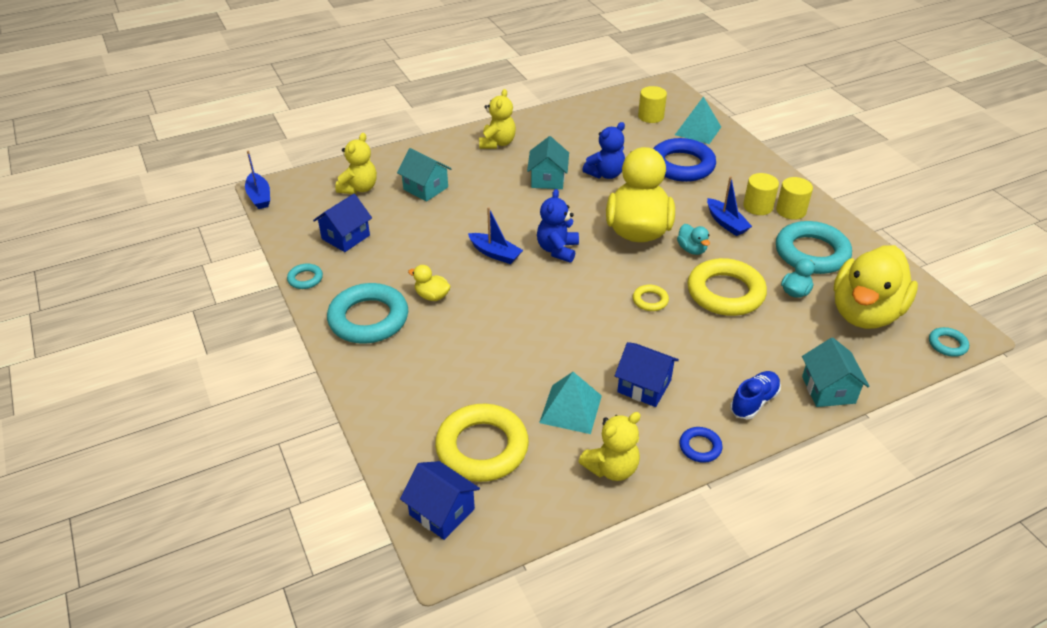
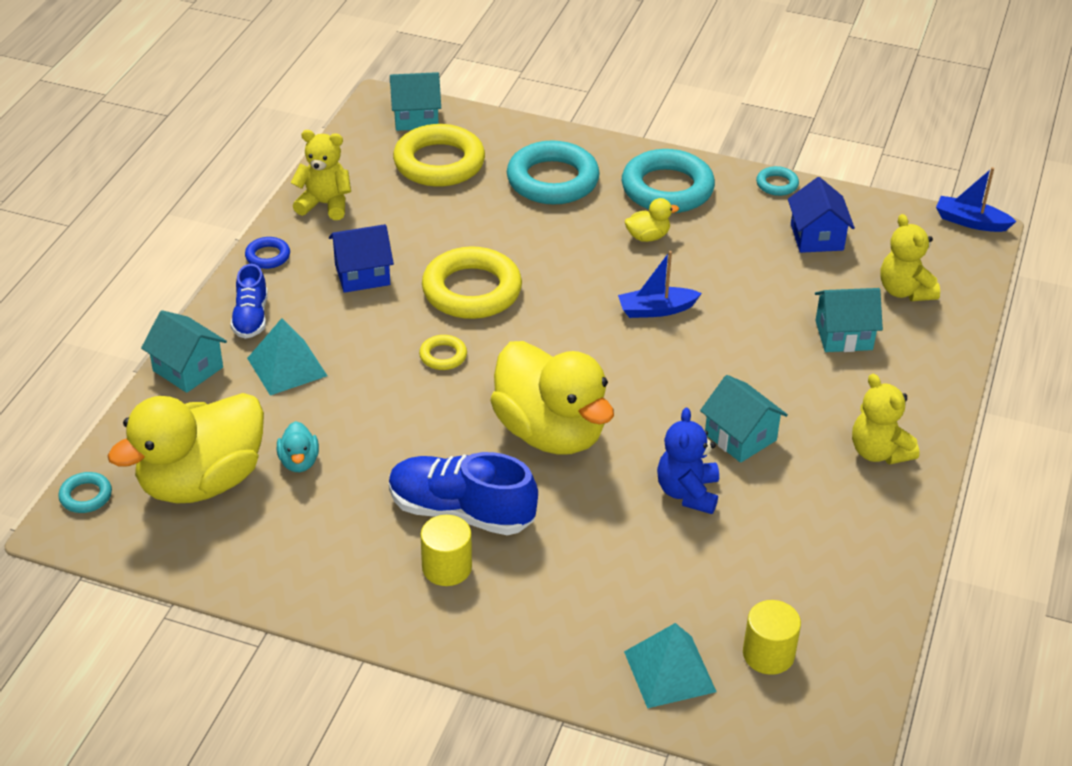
camera: 135 degrees right, 0 degrees up
(442, 512) = (416, 118): blue house -> turquoise house
(557, 250) = (603, 353): blue teddy bear -> none
(571, 409) = (404, 223): turquoise pyramid -> turquoise pyramid (287, 367)
(611, 468) = (325, 204): yellow teddy bear -> yellow teddy bear turned 90 degrees clockwise
(682, 165) = (614, 577): blue ring -> none
(692, 249) = (463, 445): turquoise duck -> none
(725, 292) = (375, 413): yellow ring -> yellow ring (472, 290)
(726, 223) = (461, 512): blue boat -> blue shoe
(791, 211) = (398, 589): yellow cylinder -> none
(811, 253) = (320, 532): turquoise ring -> turquoise ring (552, 180)
(865, 313) = (201, 481): yellow duck -> yellow duck turned 120 degrees counterclockwise

